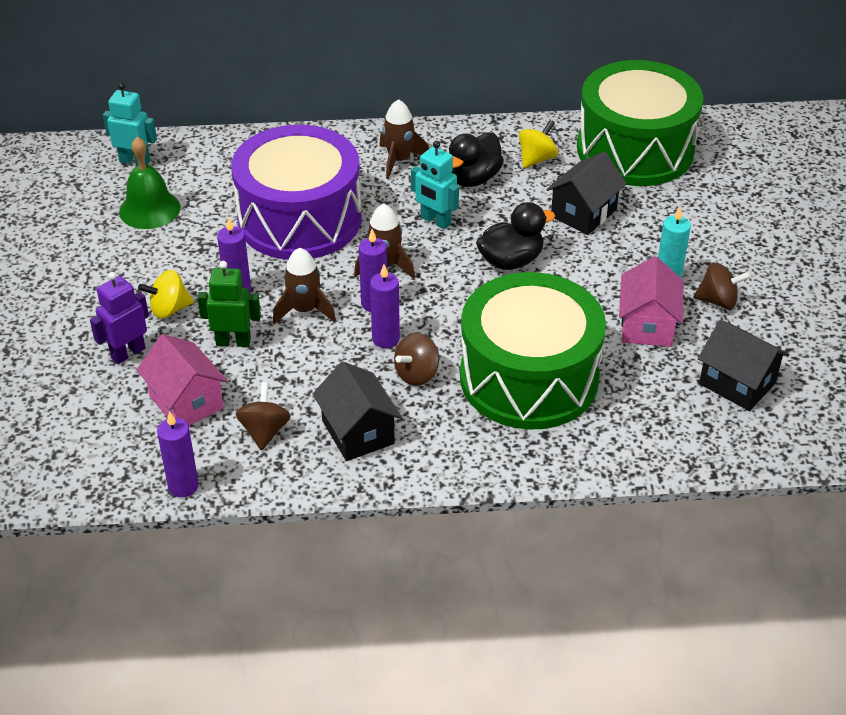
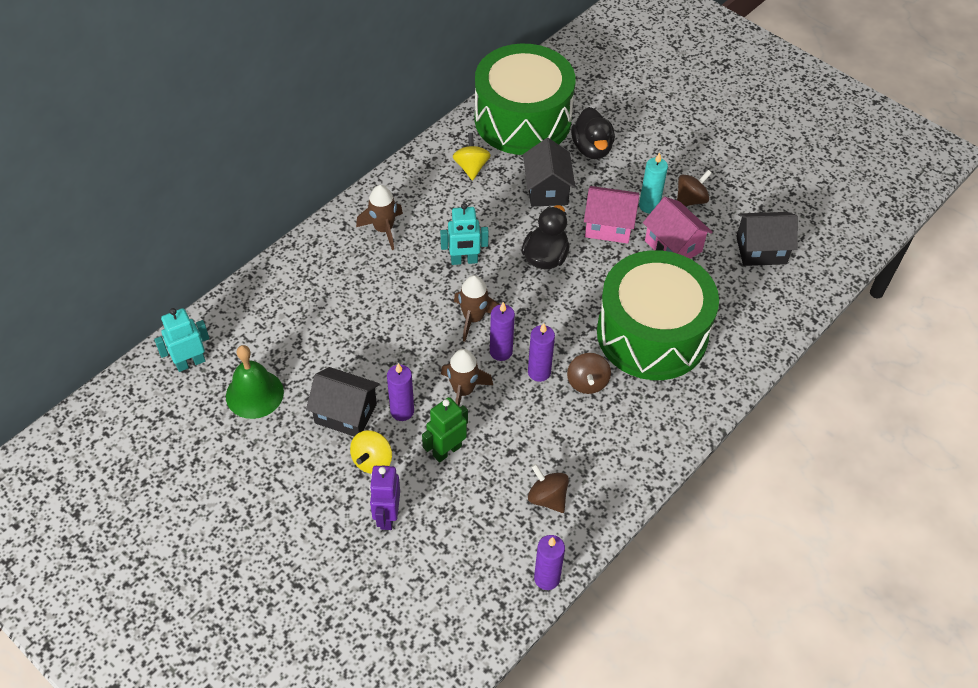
camera: 45 degrees left, 10 degrees up
(186, 402) = (472, 519): pink house -> pink house (608, 226)
(299, 219) = (373, 324): purple drum -> none
(358, 432) = (602, 451): black house -> black house (345, 413)
(473, 178) = (449, 210): black duck -> black duck (592, 148)

